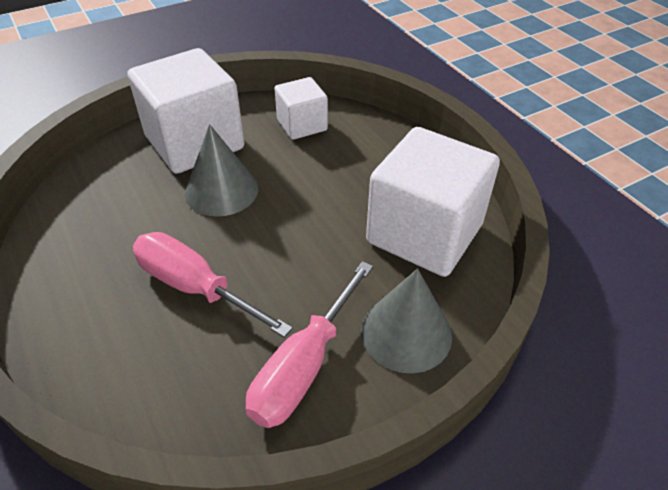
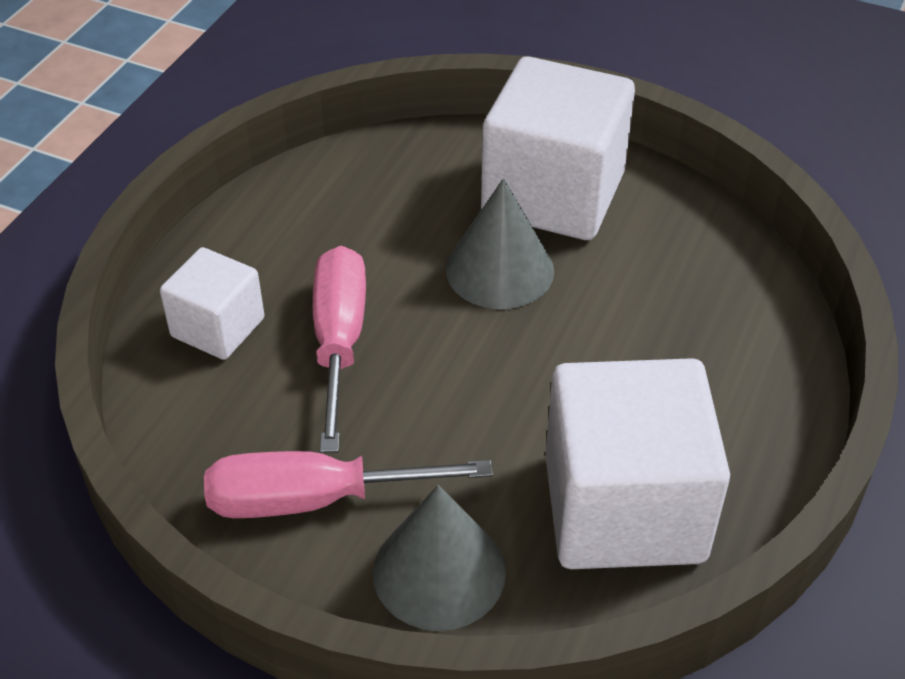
camera: 55 degrees right, 0 degrees up
(302, 125) = (698, 268): white cube -> white cube (218, 327)

